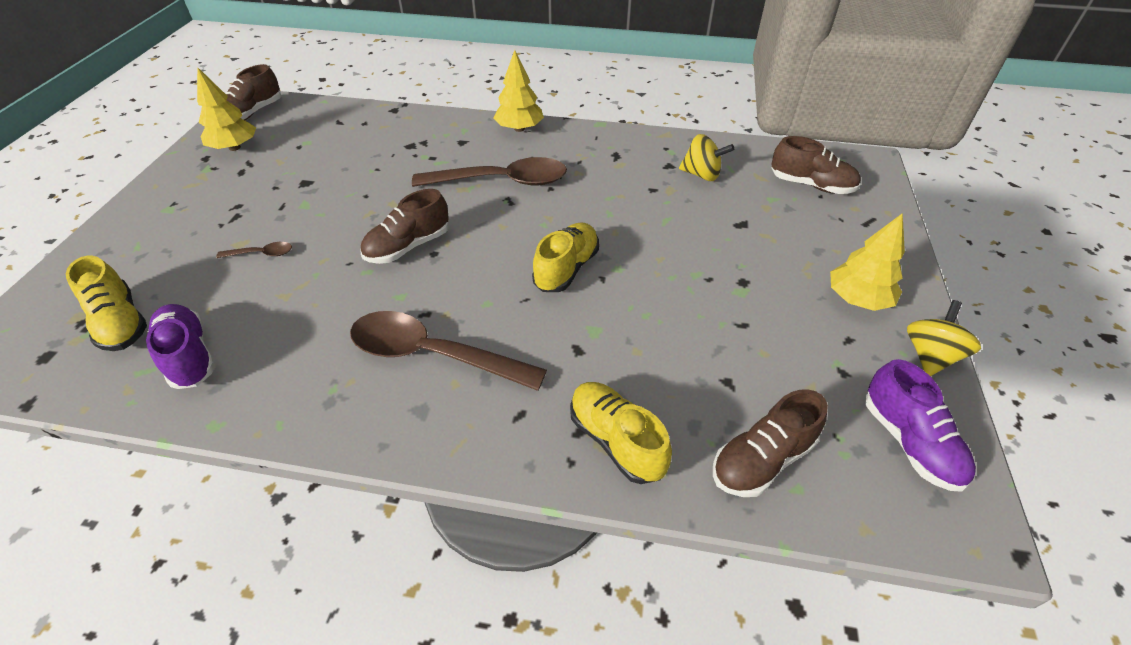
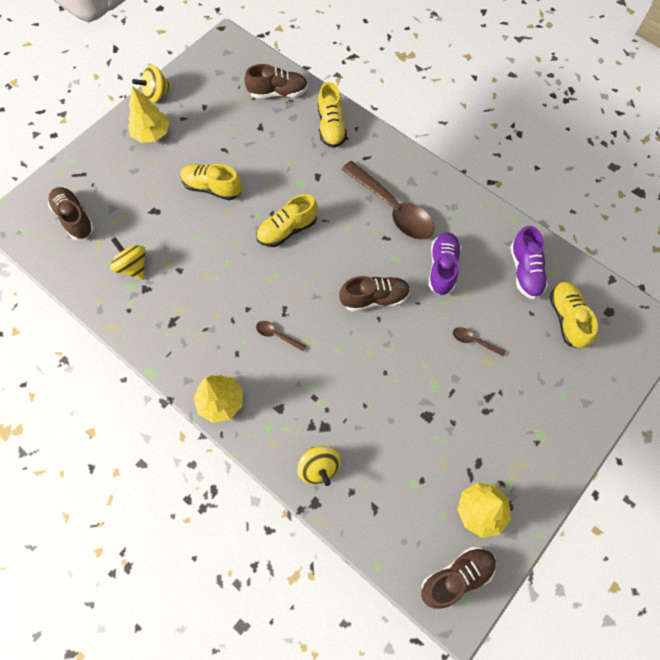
camera: 150 degrees left, 20 degrees up
(401, 125) = (319, 467): none -> yellow spinning top
(502, 181) = (277, 335): brown spoon -> brown spoon, size x0.42
(704, 273) = (212, 188): none -> yellow shoe
(909, 442) = (212, 71): purple shoe -> purple shoe (442, 268)

